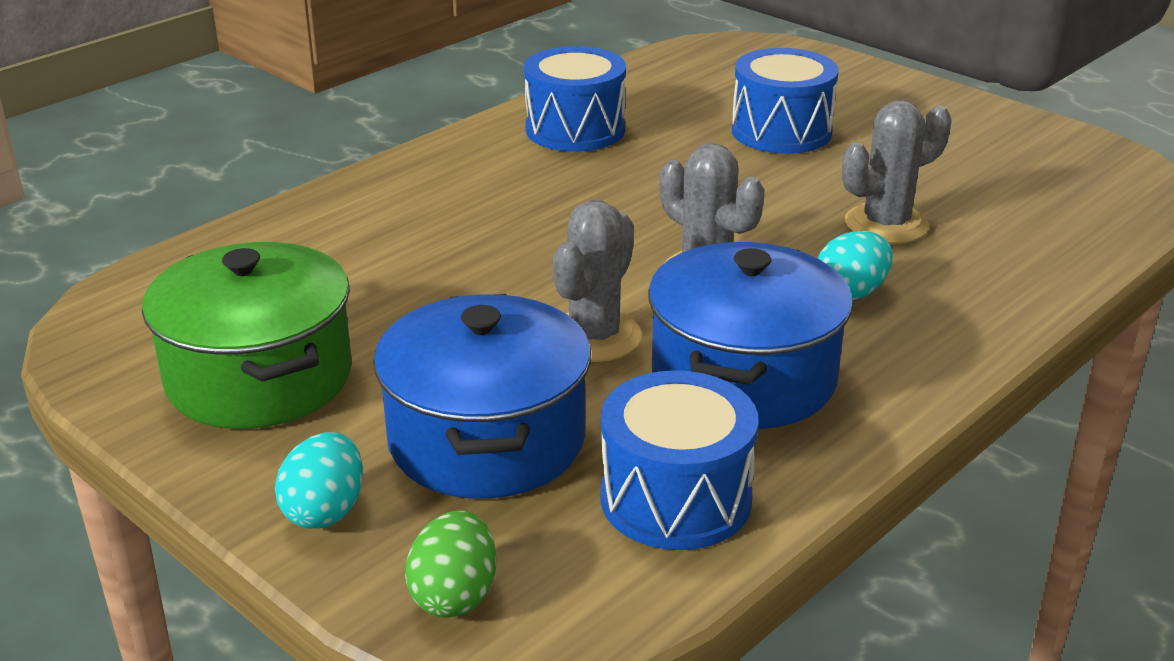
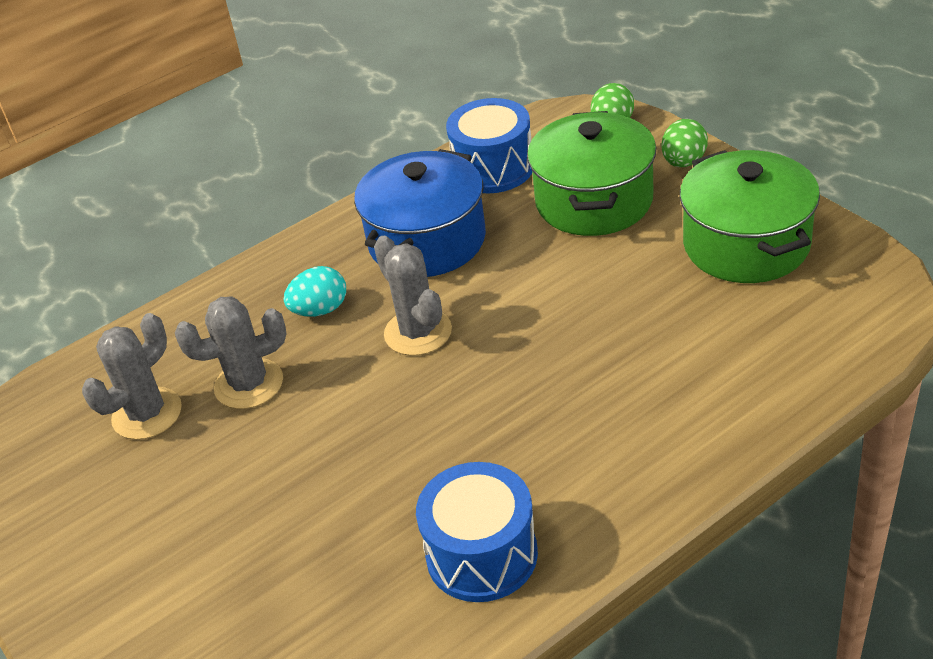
camera: 165 degrees left, 10 degrees up
(325, 511) = (683, 162): turquoise egg -> green egg
(486, 440) = (594, 201): blue pot -> green pot
(594, 337) = (516, 274): grey cactus -> grey cactus (147, 414)
(781, 131) = (263, 537): blue drum -> none

